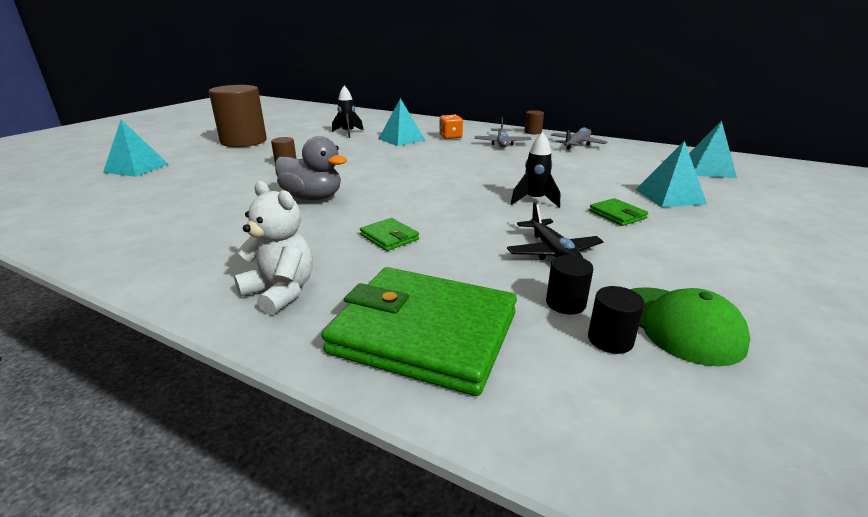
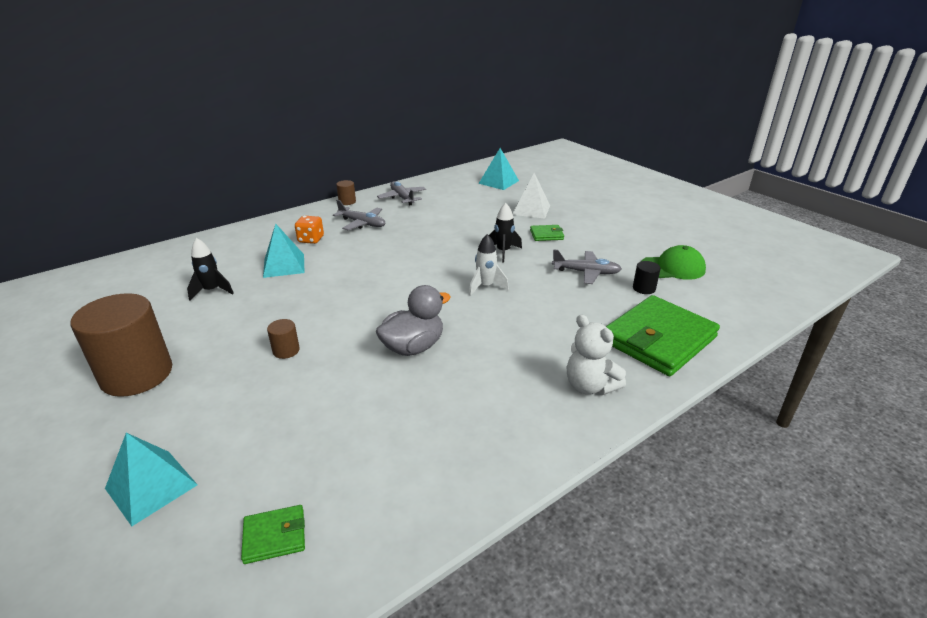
camera: 65 degrees left, 5 degrees up
(281, 292) = (589, 386): white teddy bear -> white teddy bear turned 105 degrees counterclockwise
(389, 237) = (527, 324): green wallet -> green wallet (274, 536)
(447, 205) = (485, 286): none -> white rocket
(553, 253) = (586, 272): black plane -> grey plane
(610, 340) = (679, 288): black cylinder -> none
(669, 196) = (531, 209): turquoise pyramid -> white pyramid

